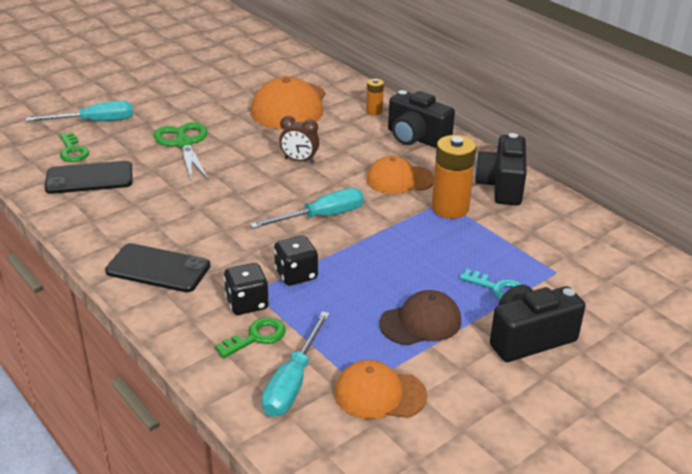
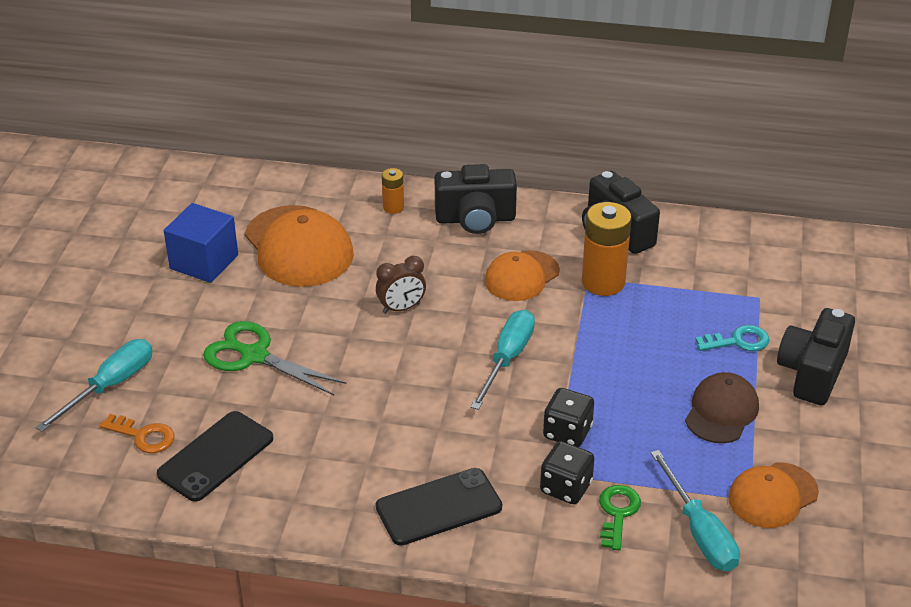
camera: 40 degrees left, 5 degrees up
(73, 151) = (143, 436): green key -> orange key
(229, 91) = (204, 262): none -> blue cube

